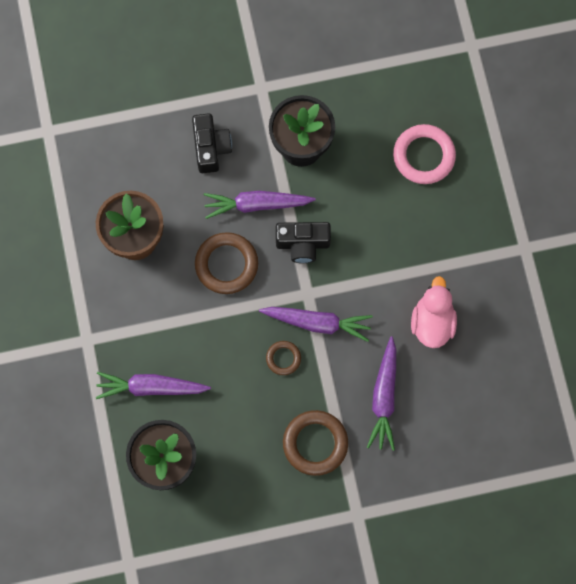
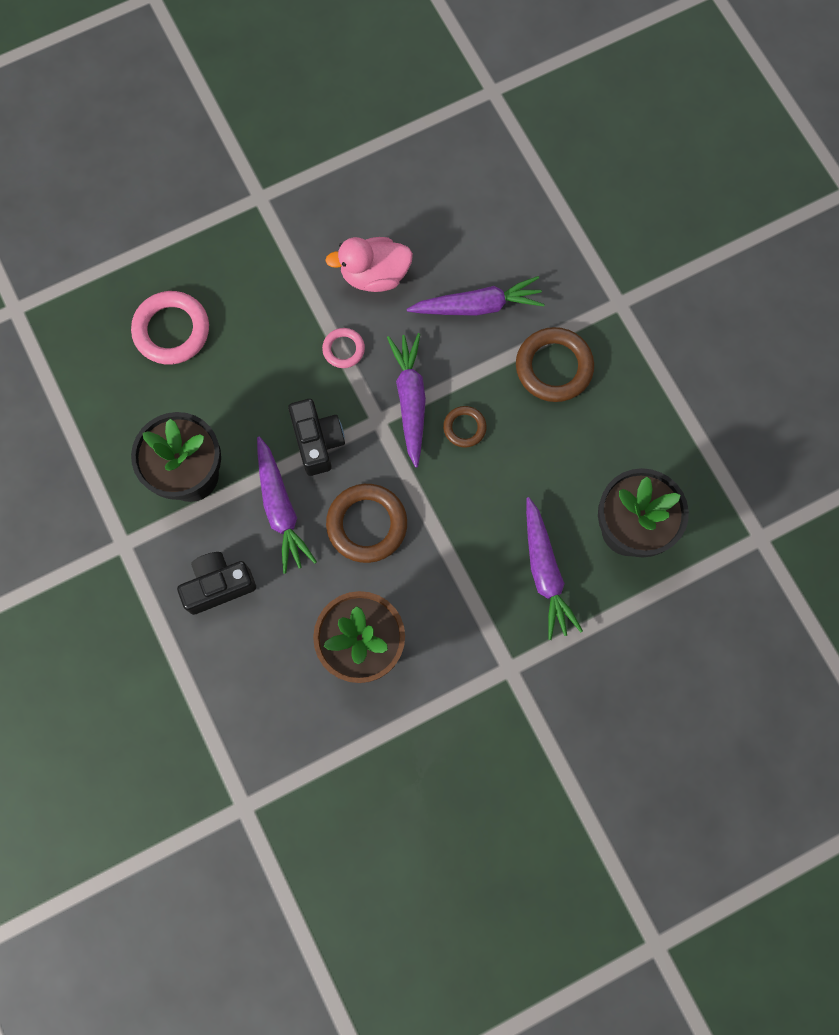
camera: 105 degrees left, 0 degrees up
(374, 282) = (343, 349): none -> pink ring

